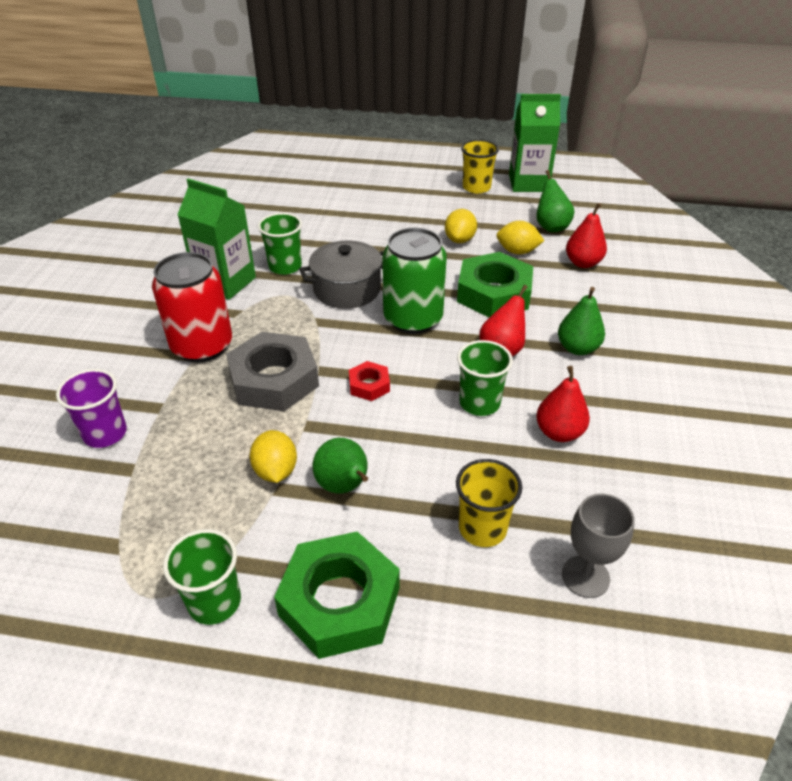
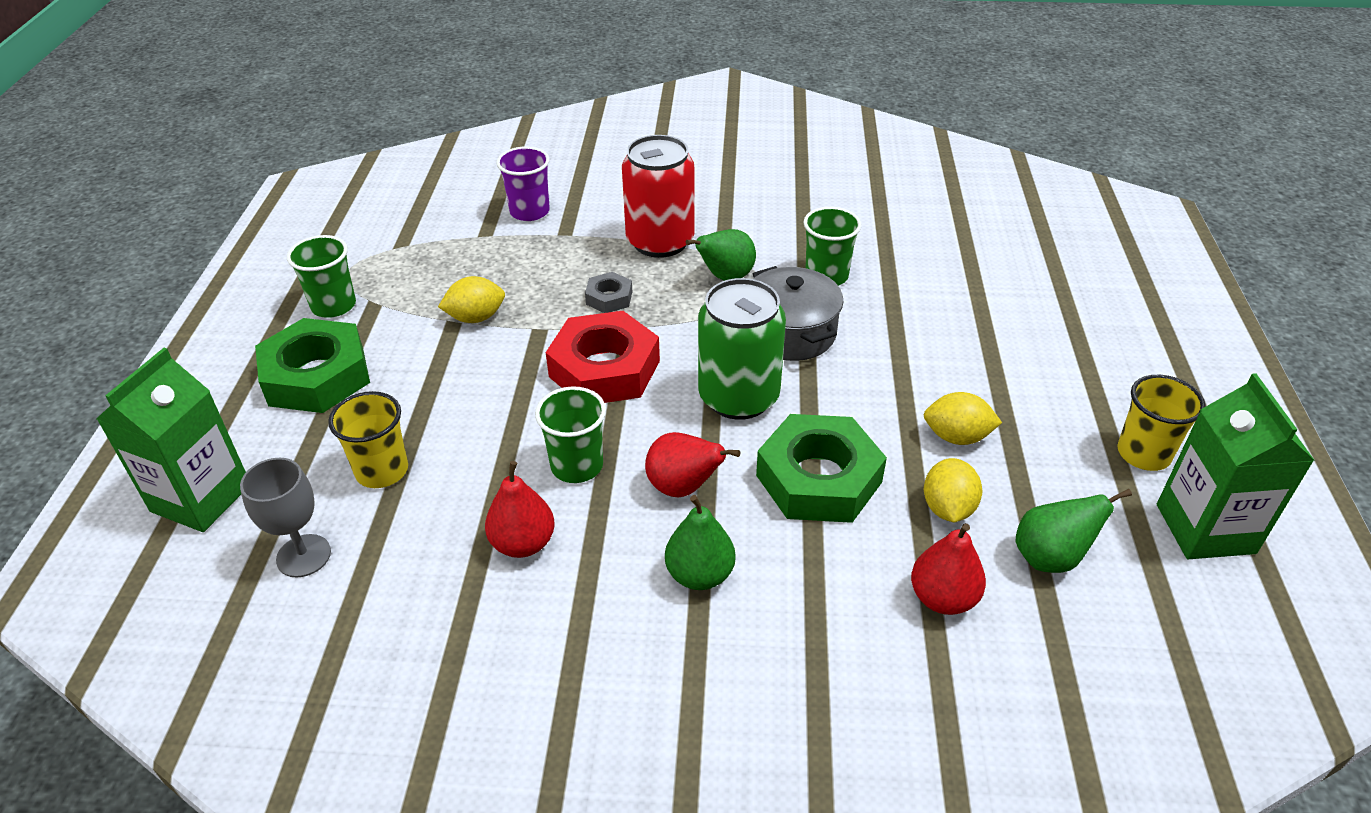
camera: 85 degrees right, 0 degrees up
(225, 282) = (779, 237): green carton -> green carton (201, 498)
(274, 380) = (609, 298): grey nut -> grey nut, size x0.48
(344, 486) = (451, 365): green pear -> green pear (725, 277)
(369, 385) = (604, 369): red nut -> red nut, size x2.08

